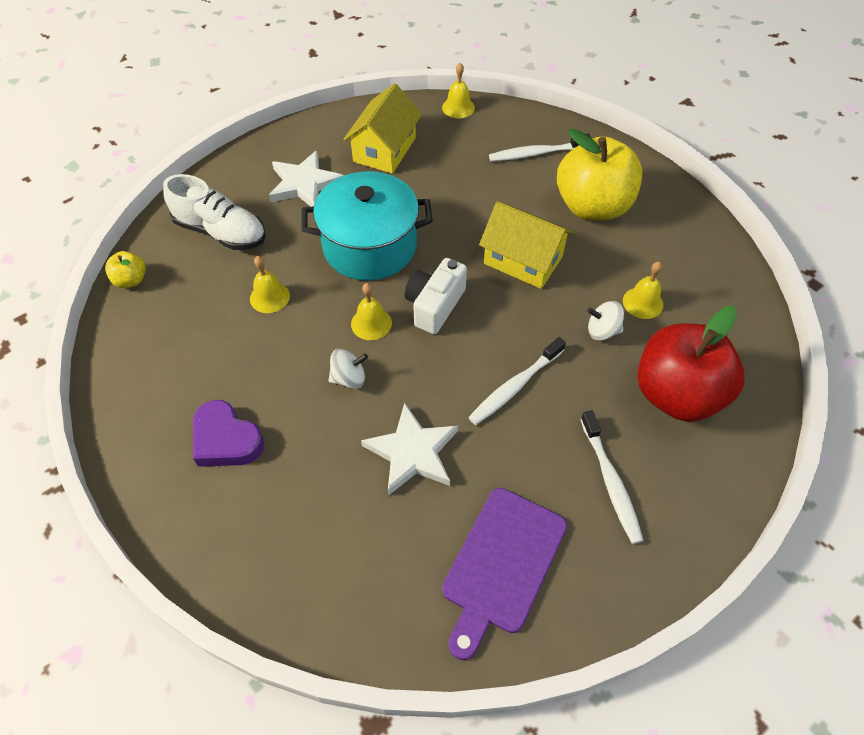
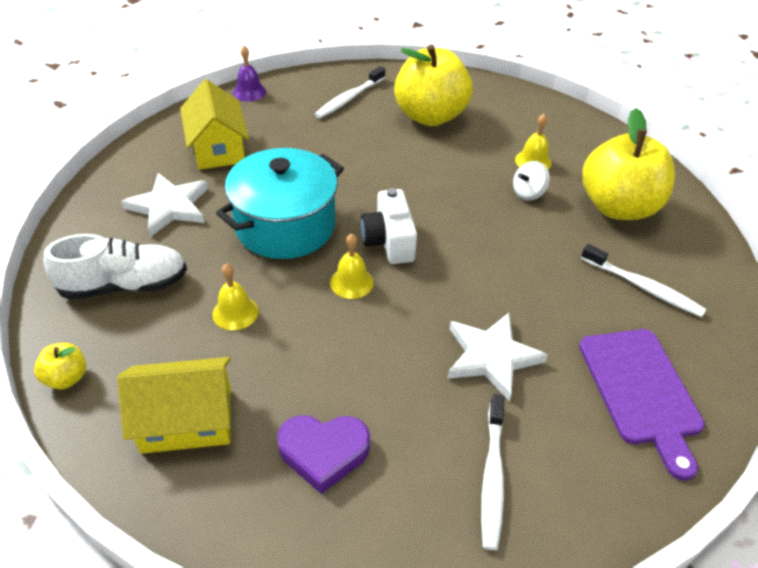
camera: 40 degrees left, 10 degrees down
(349, 378) = (379, 334): white spinning top -> none
(458, 107) = (249, 92): yellow bell -> purple bell
(515, 386) = (512, 264): white toothbrush -> white toothbrush (492, 476)
(523, 260) = (421, 175): yellow house -> yellow house (187, 420)
(676, 394) = (618, 207): red apple -> yellow apple

